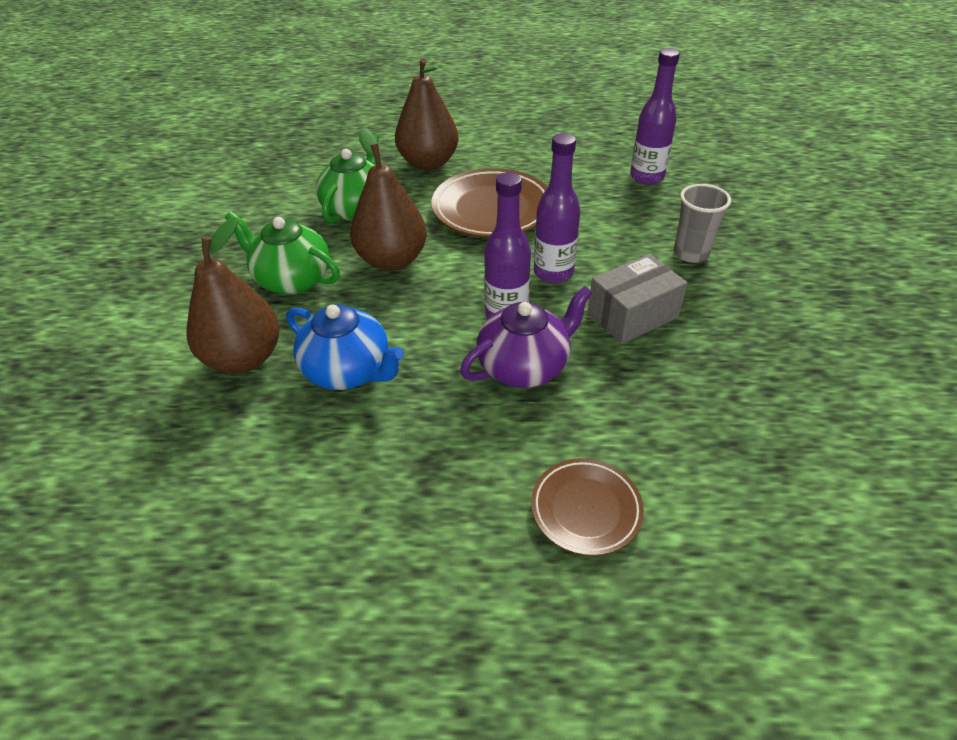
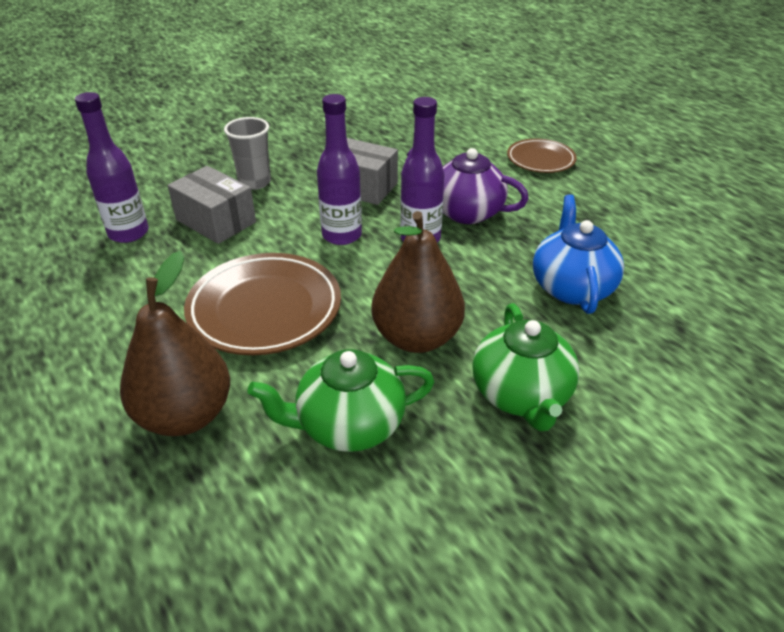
camera: 125 degrees left, 5 degrees down
(244, 358) = (640, 356): brown pear -> none
(633, 217) = (216, 221): none -> grey box

